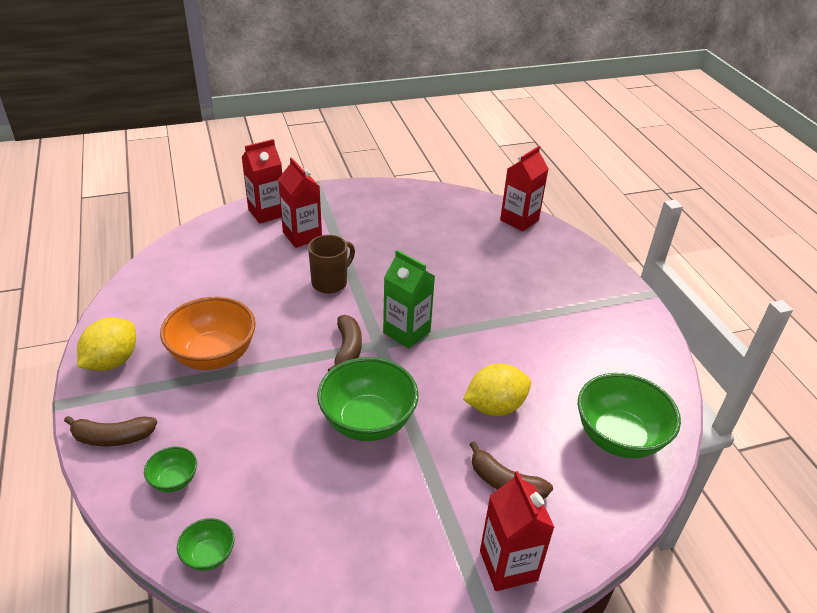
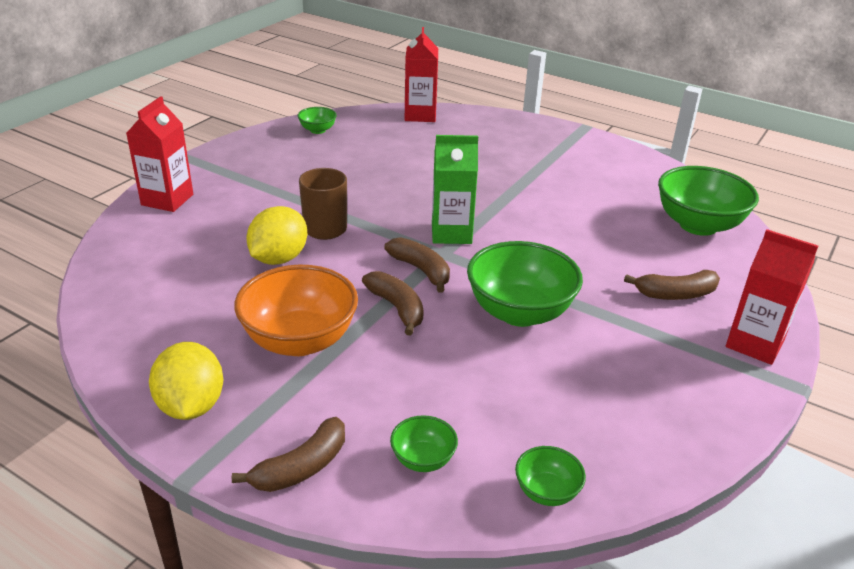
camera: 40 degrees left, 5 degrees down
(295, 368) = (397, 308): none -> brown banana
(302, 236) = (238, 203): red carton -> none
(425, 200) = (317, 130): none -> green bowl
(495, 406) = (595, 249): yellow lemon -> yellow lemon (279, 258)

